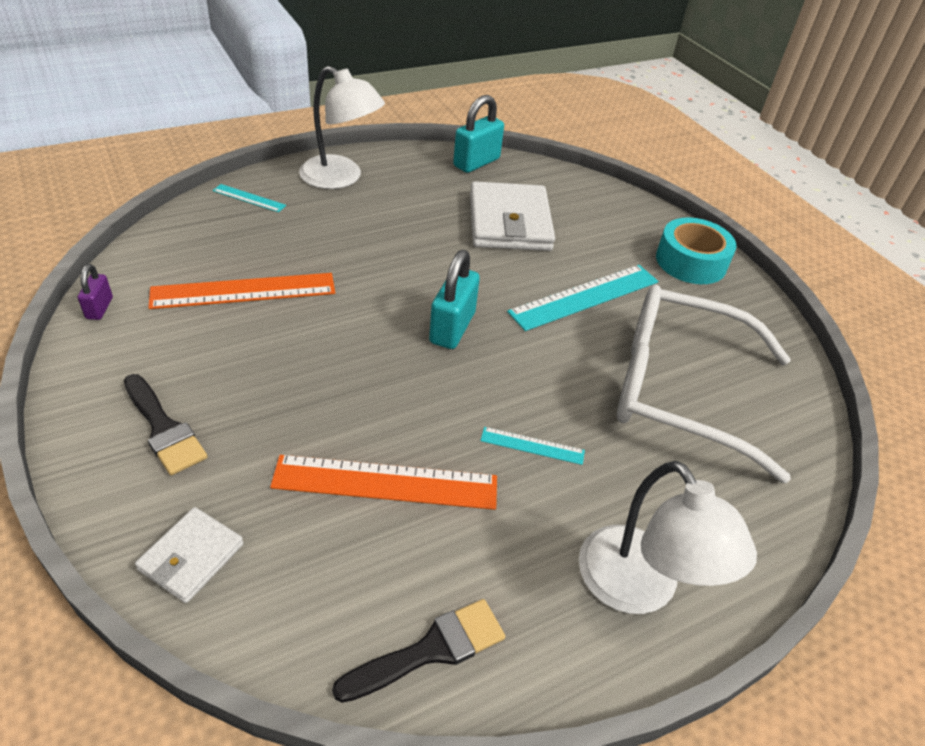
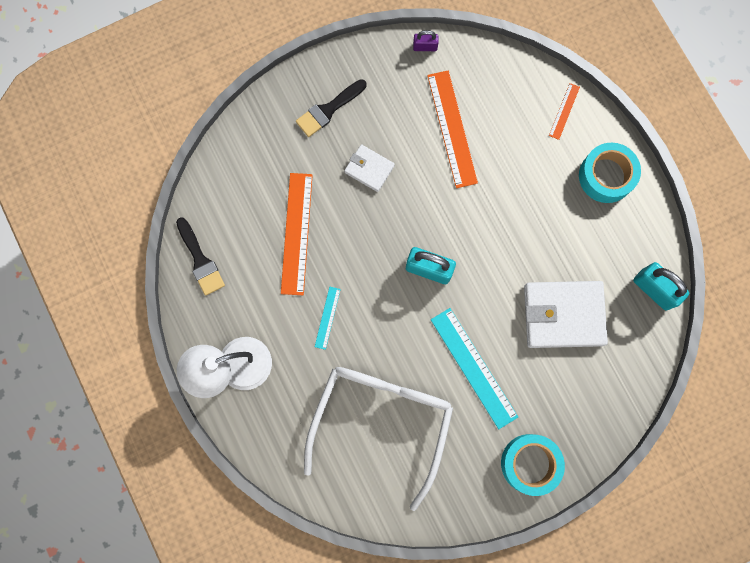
camera: 95 degrees right, 35 degrees up
(191, 557) = (248, 143): white wallet -> white wallet (369, 169)
(249, 198) = (564, 111): turquoise ruler -> orange ruler
(341, 178) = (606, 176): white lamp -> turquoise tape

